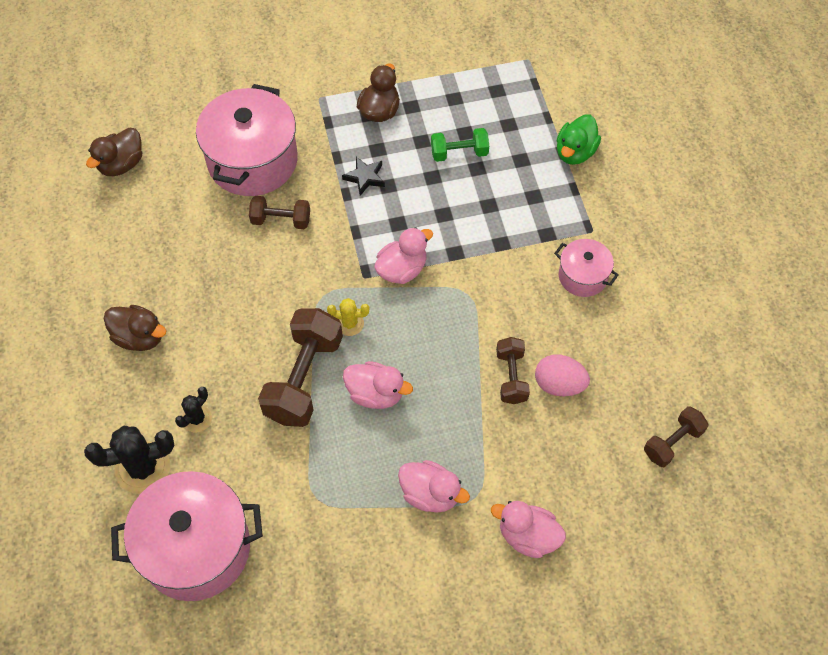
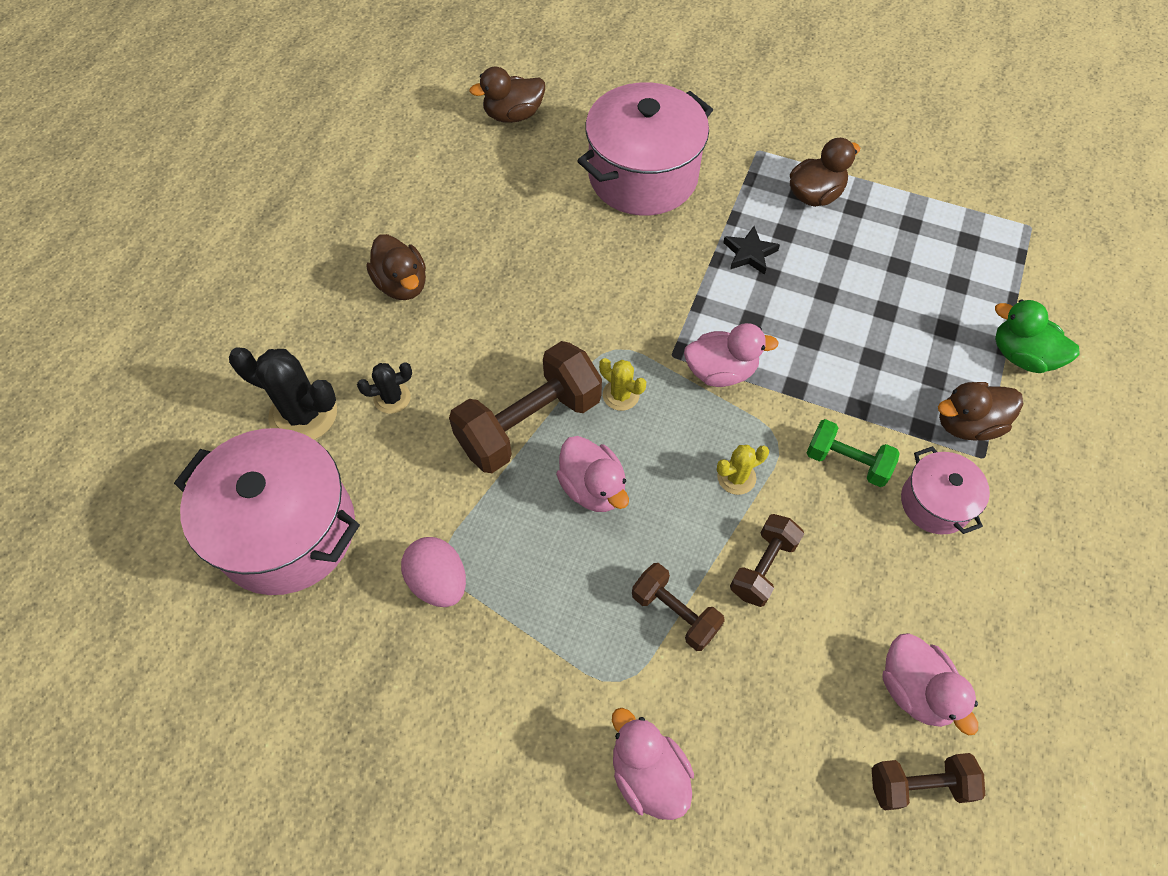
camera: 35 degrees right, 0 degrees up
(281, 220) = (628, 249): brown dumbbell -> brown dumbbell (675, 613)
(430, 494) = (570, 641): pink duck -> pink duck (915, 689)
(458, 332) = (736, 477): none -> yellow cactus
(459, 153) = (876, 283): green dumbbell -> green dumbbell (847, 462)
(559, 384) = (816, 613): pink egg -> pink egg (438, 581)
(570, 215) = (967, 424): none -> brown duck
(575, 152) = (1021, 356): green duck -> green duck turned 60 degrees clockwise

